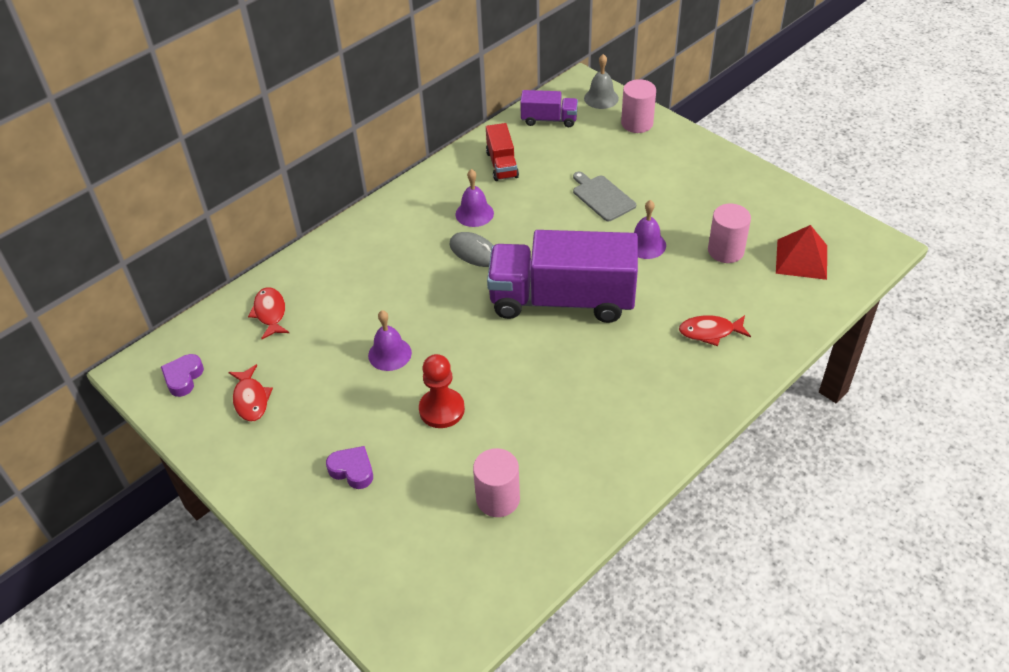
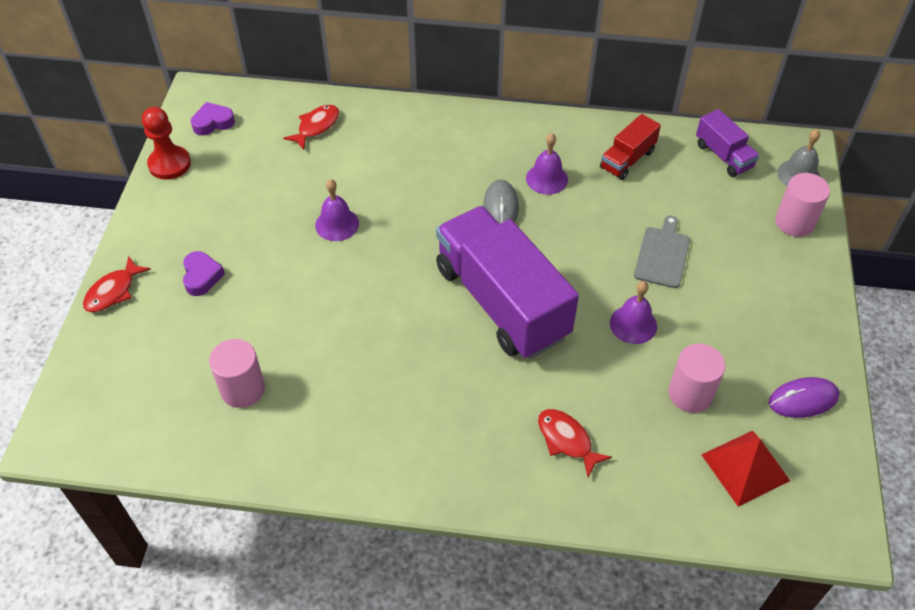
camera: 50 degrees right, 5 degrees up
(251, 399) = (223, 172): red fish -> red fish (113, 291)
(441, 409) = (306, 294): red pawn -> red pawn (169, 164)
(774, 203) = (803, 399): none -> purple mouse

